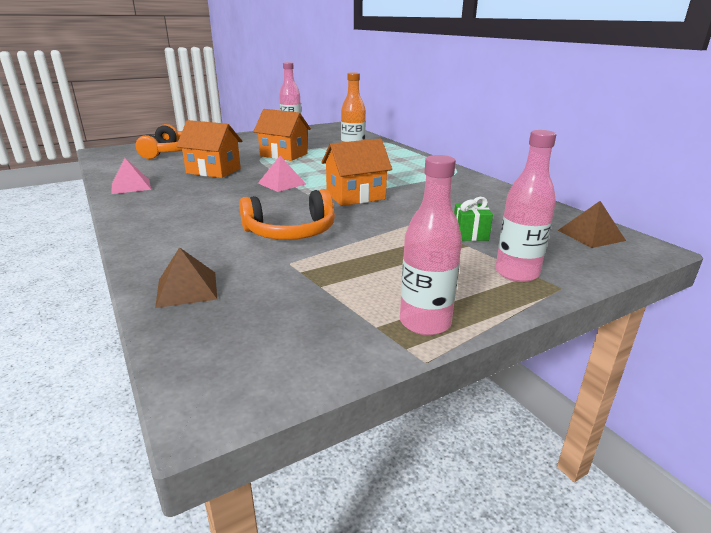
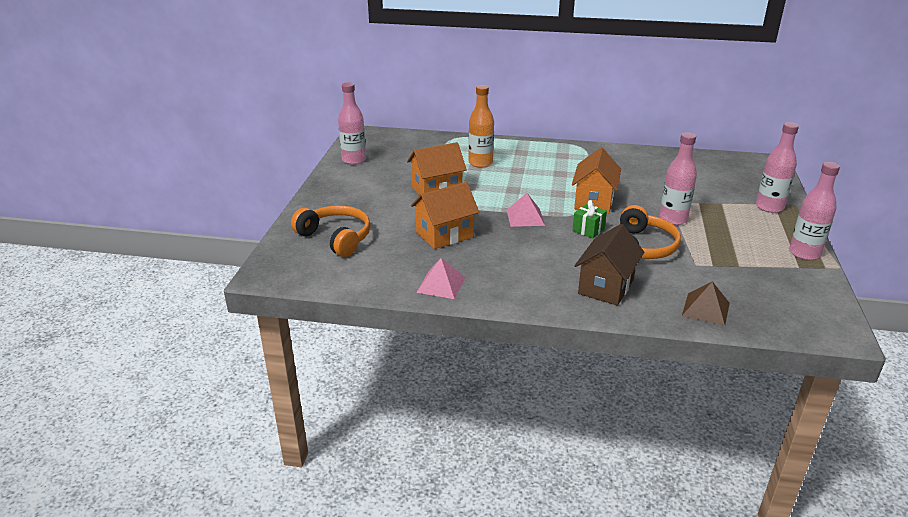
camera: 50 degrees left, 5 degrees up
(187, 234) = (606, 286): none -> brown house
(380, 232) = (673, 219): none -> pink bottle
(470, 234) = (705, 195): green gift -> green gift (588, 230)
(591, 235) = (739, 165): brown pyramid -> none

